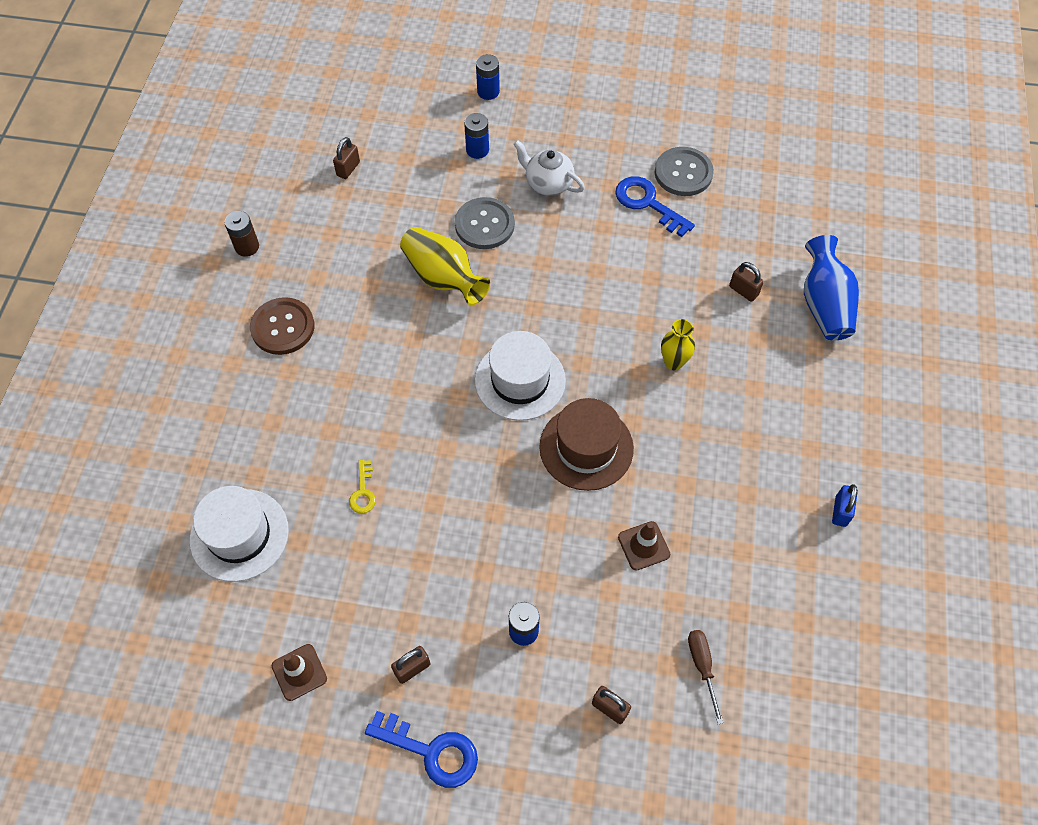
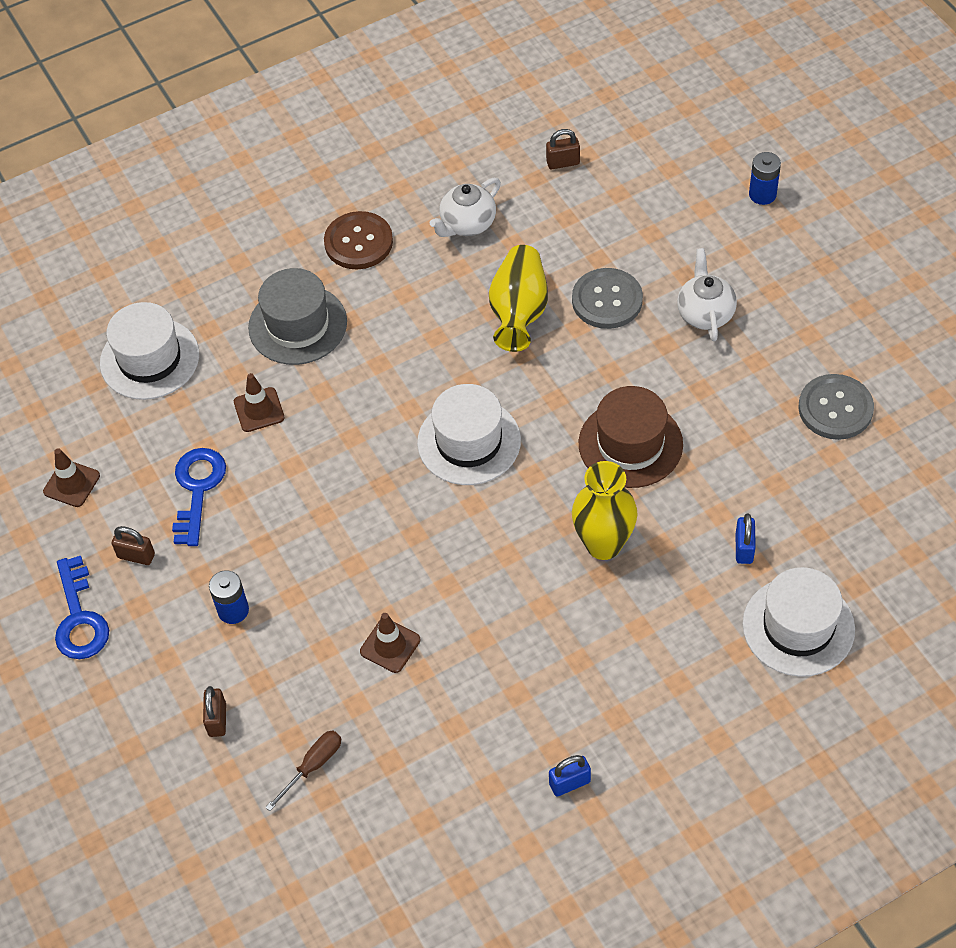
camera: 55 degrees right, 5 degrees down
(247, 247) = (411, 159): brown battery -> none
(314, 415) = (298, 325): none -> grey hat
(338, 255) = (467, 224): none -> white teapot
(363, 492) = (259, 410): yellow key -> brown traffic cone
(477, 150) = (685, 235): blue battery -> none
(586, 447) = (448, 537): brown hat -> brown hat (630, 444)
(648, 203) = (766, 405): blue key -> blue key (198, 489)
(673, 362) = (603, 544): yellow vase -> yellow vase, size x1.61
(743, 291) = (744, 548): brown padlock -> blue padlock
(824, 304) = (798, 626): blue vase -> white hat

